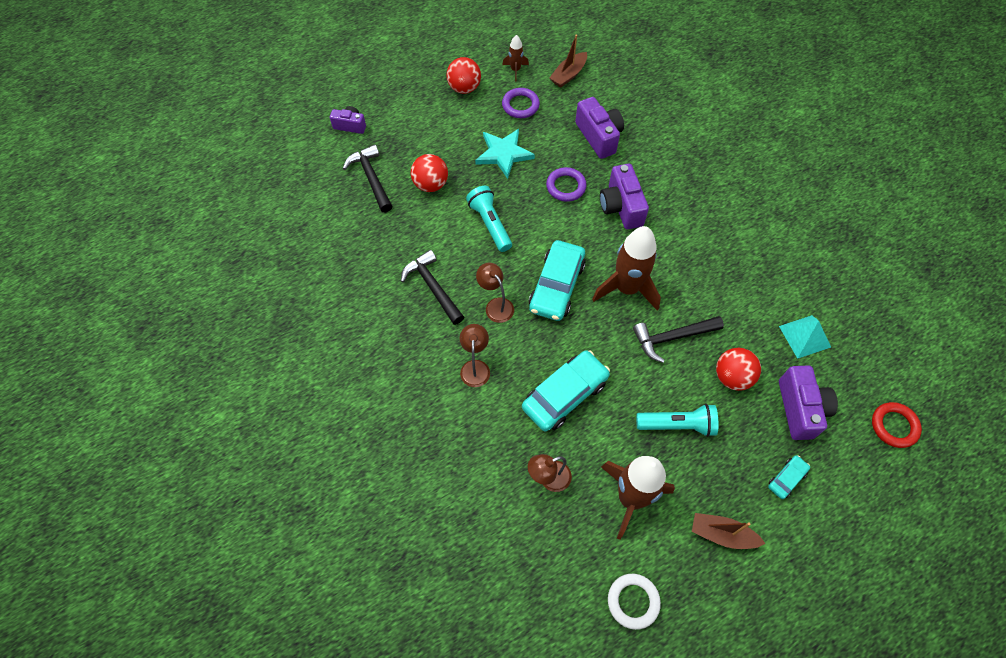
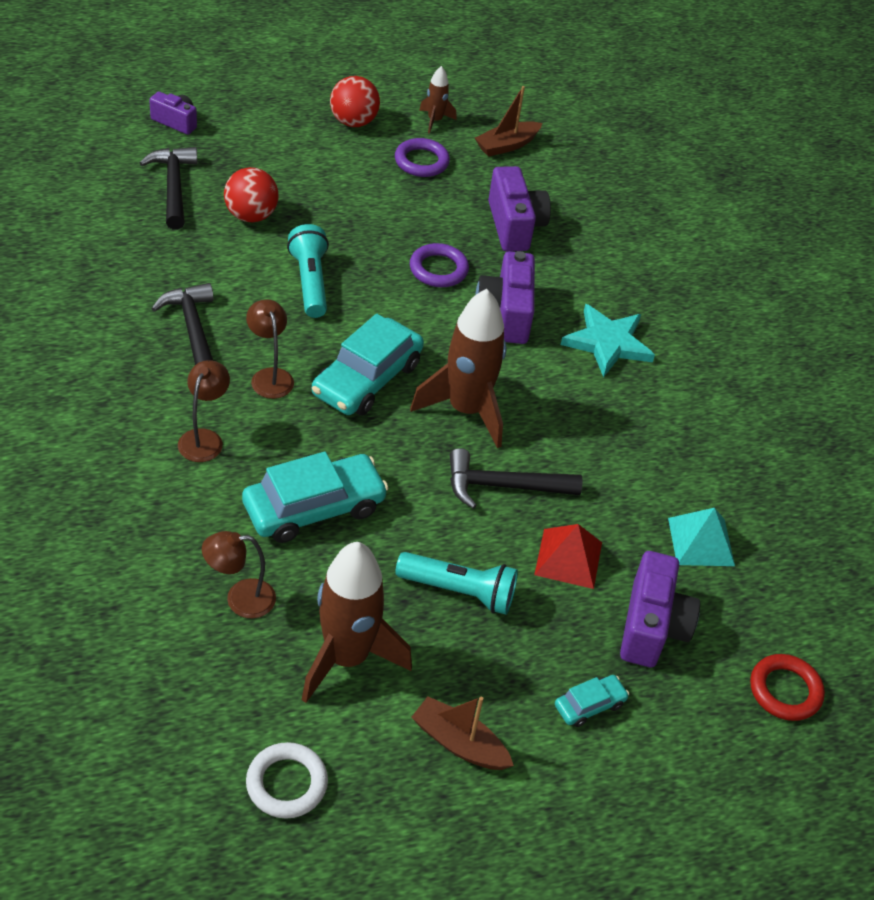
camera: 10 degrees right, 15 degrees down
(503, 154) = (370, 209): turquoise star -> turquoise star (607, 343)
(732, 377) = (568, 558): red ball -> red pyramid

